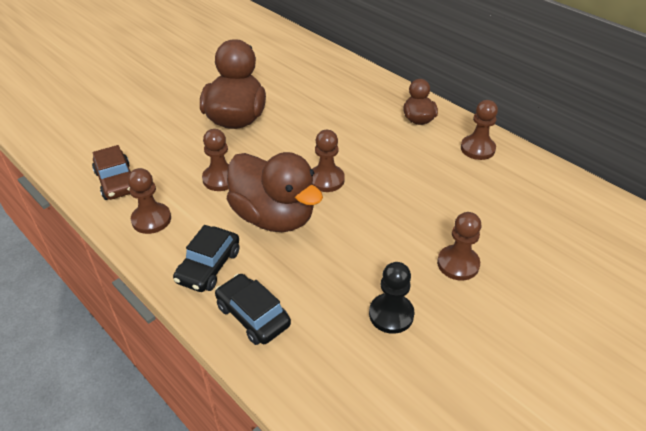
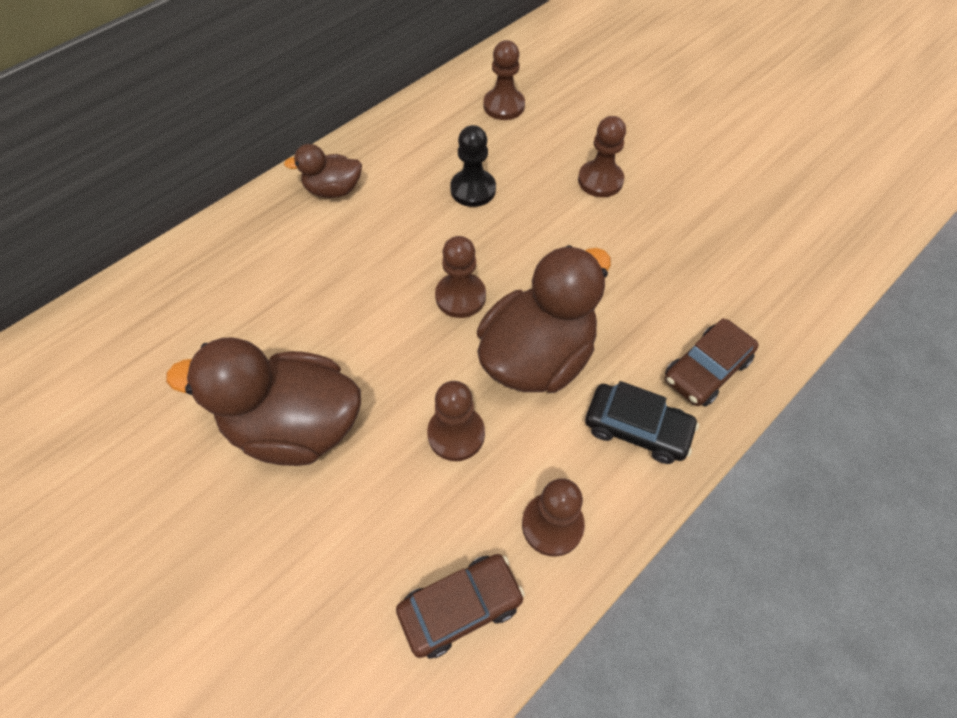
camera: 90 degrees left, 15 degrees up
(253, 315) = (706, 370): black car -> brown car
(391, 314) = (678, 241): black pawn -> black pawn (473, 189)
(477, 149) = (404, 140): brown pawn -> brown pawn (504, 106)

